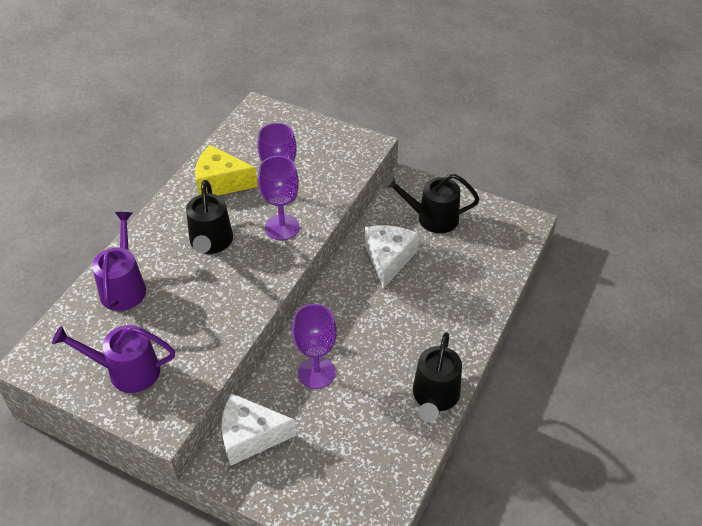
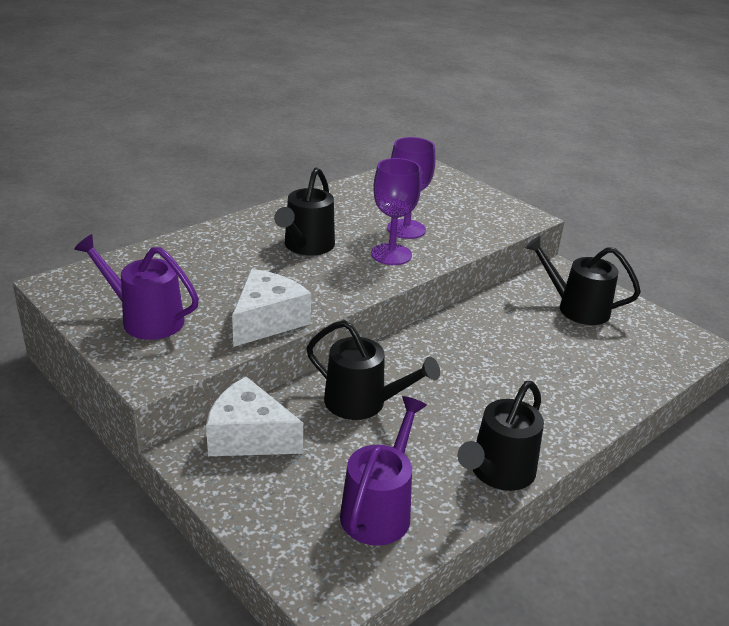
camera: 20 degrees right, 15 degrees down
(124, 287) = (193, 255): purple watering can -> purple watering can (379, 510)
(221, 183) = (347, 206): yellow cheese -> none
(316, 373) = (362, 403): purple goblet -> black watering can
(388, 259) = (505, 328): white cheese -> white cheese (267, 321)

